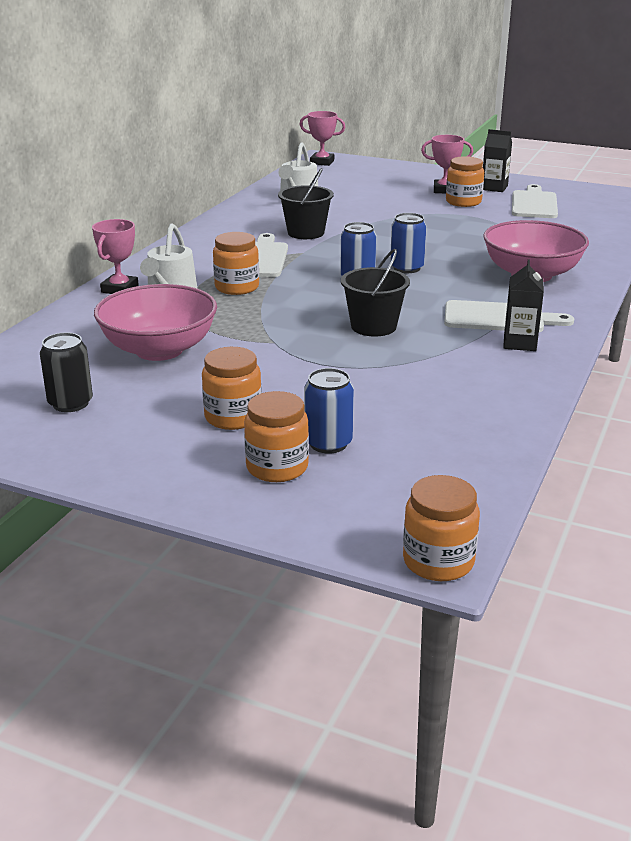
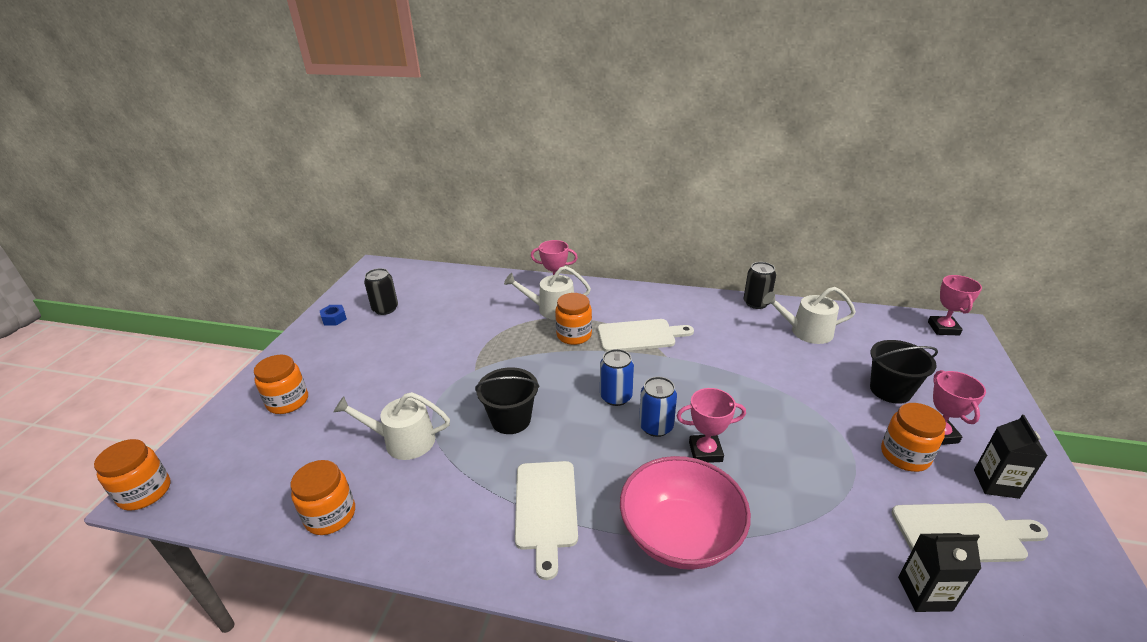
camera: 80 degrees right, 5 degrees up
(64, 446) = (334, 319): none -> blue nut
(159, 350) = (458, 323): pink bowl -> none
(233, 417) = (358, 371): orange jar -> orange jar (330, 515)
(236, 207) = (756, 303): none -> black can
(306, 233) = (716, 350): black bucket -> black bucket (890, 390)
(328, 443) = (313, 420): blue can -> none
(389, 383) = (403, 441): none -> white watering can
(444, 255) = (705, 452): none -> pink trophy
(519, 343) = (486, 528): black carton -> black carton (924, 593)

